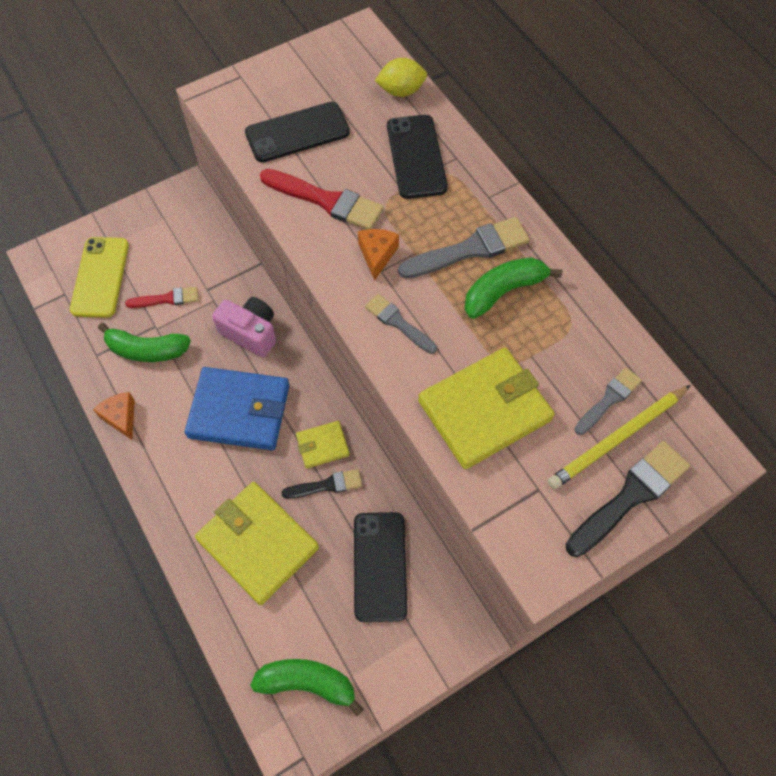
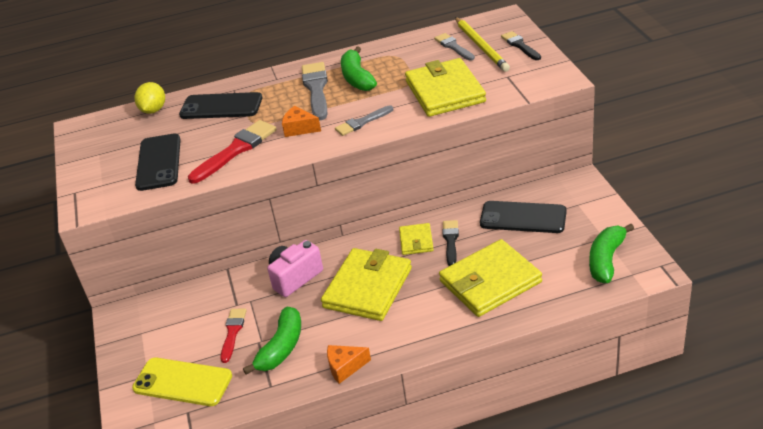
camera: 70 degrees left, 25 degrees down
(239, 411) = (368, 288): blue wallet -> yellow wallet
(630, 496) = (520, 45): black brush -> black brush, size x0.61

